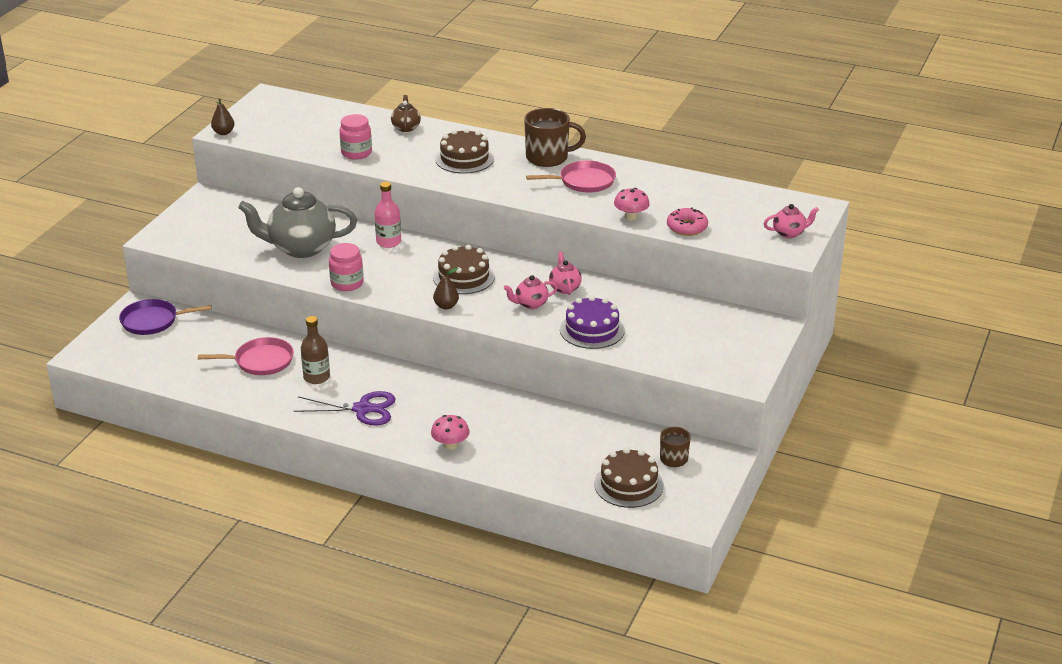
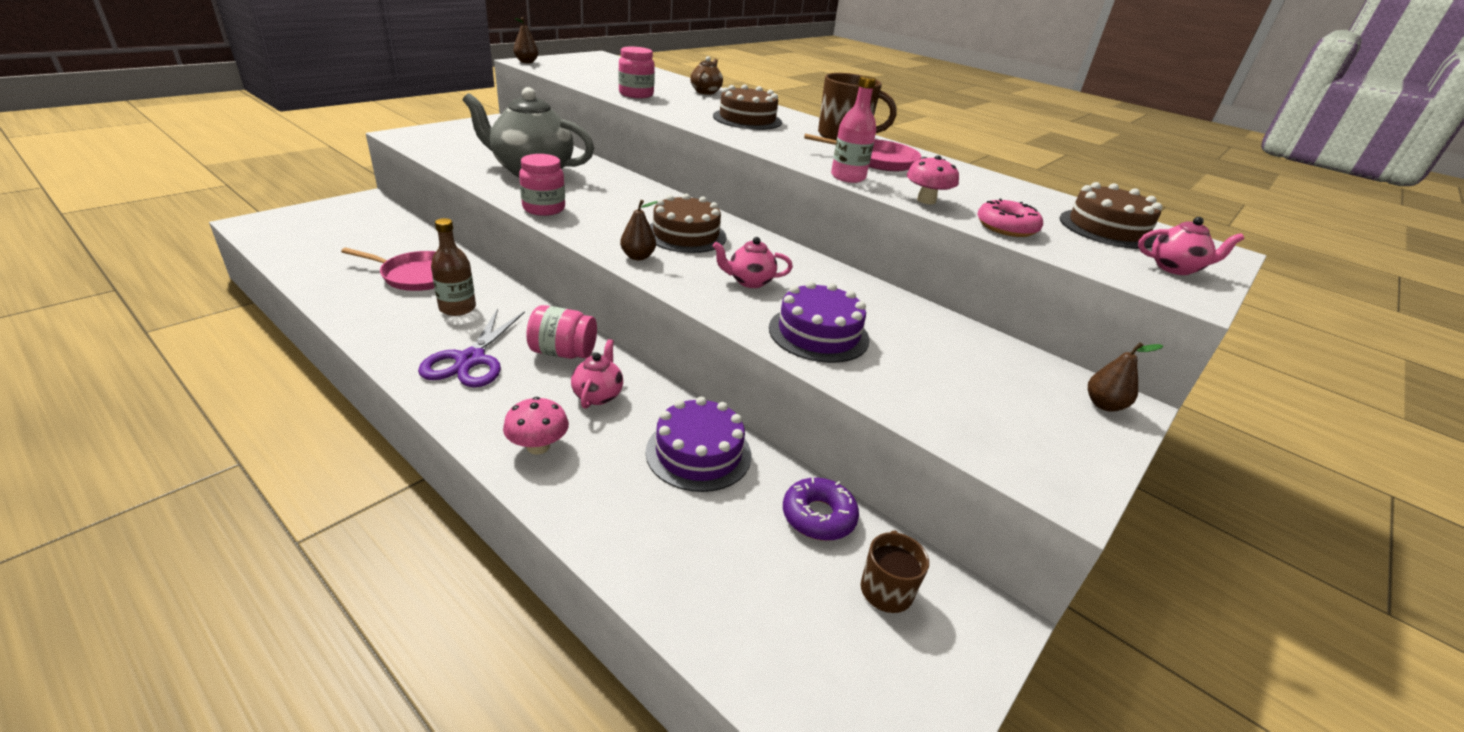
camera: 15 degrees right, 0 degrees up
(153, 321) = (361, 214): purple pan -> none
(362, 409) = (470, 360): purple scissors -> purple scissors turned 75 degrees clockwise
(388, 242) = (629, 187): pink bottle -> pink bottle (848, 177)
(416, 387) = (563, 352): none -> pink jar
(543, 423) = (698, 453): none -> purple cake
(564, 288) = (806, 276): pink teapot -> pink teapot (598, 395)
(626, 436) = (818, 516): none -> purple donut
(628, 484) = (782, 623): brown cake -> brown cake (1107, 228)
(765, 329) = (1104, 405): none -> brown pear

